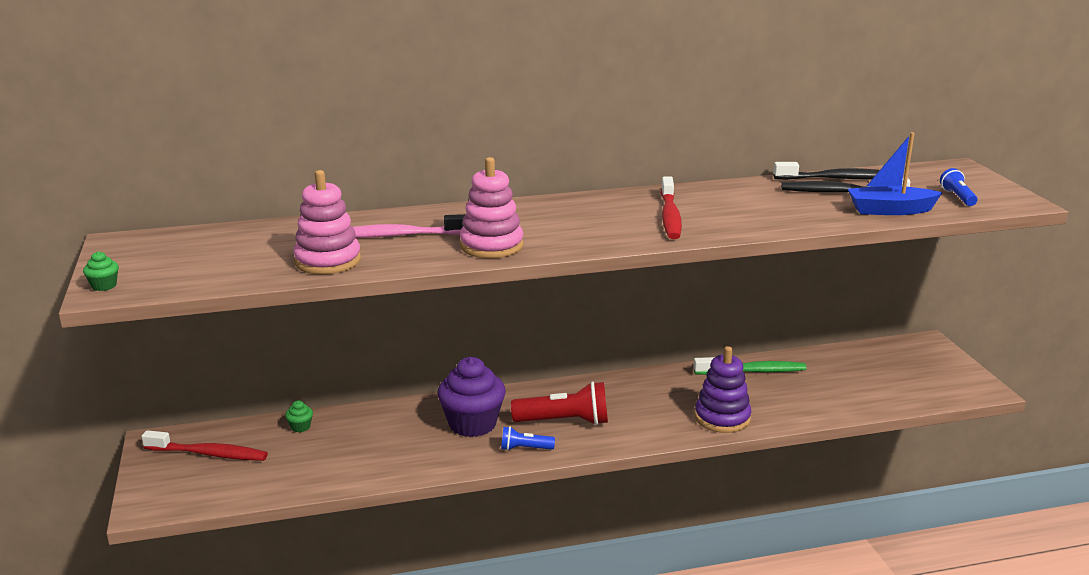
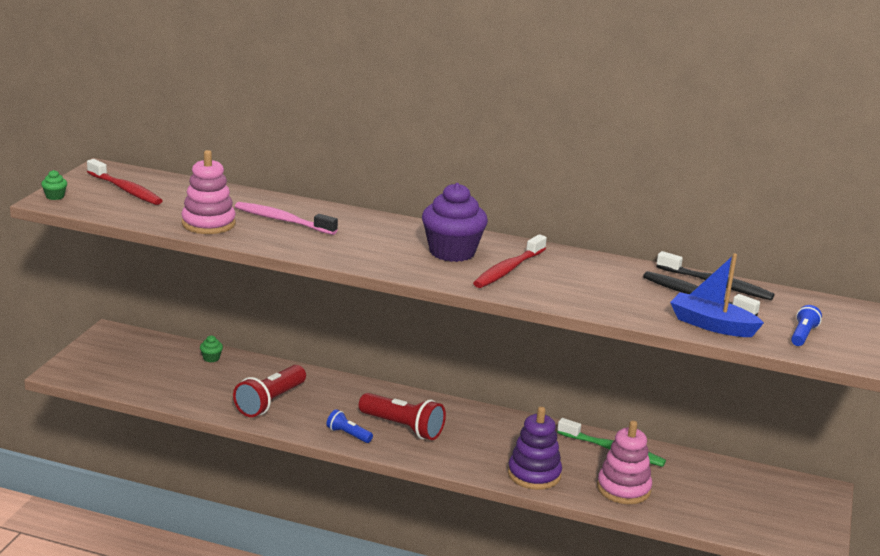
camera: 30 degrees right, 0 degrees up
(209, 454) = (134, 353): red toothbrush -> red toothbrush (126, 190)
(413, 447) = (270, 402): none -> red flashlight
(472, 424) = (332, 402): purple cupcake -> purple cupcake (452, 252)
(491, 246) = (334, 248): pink stacking toy -> pink stacking toy (623, 489)

